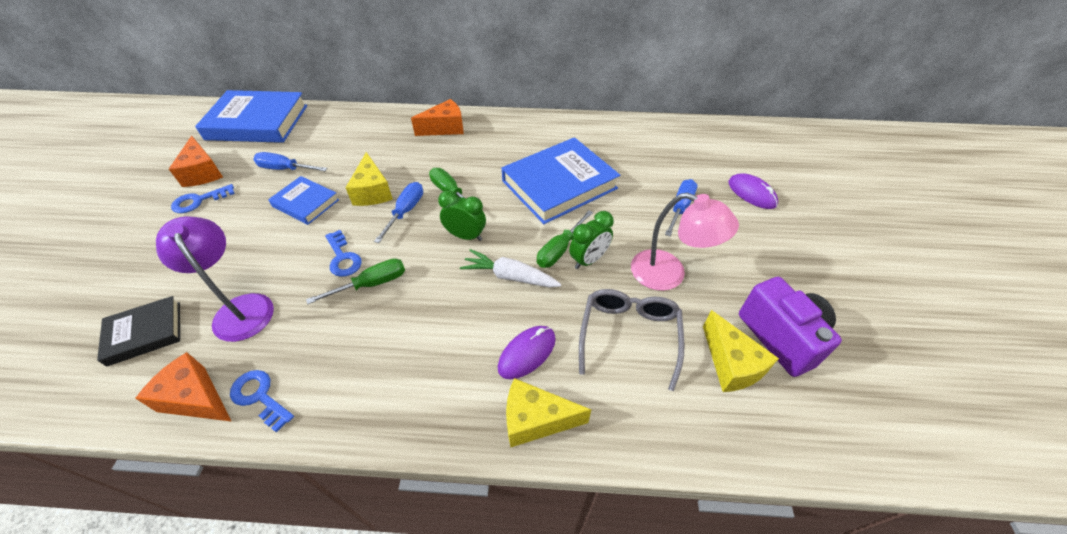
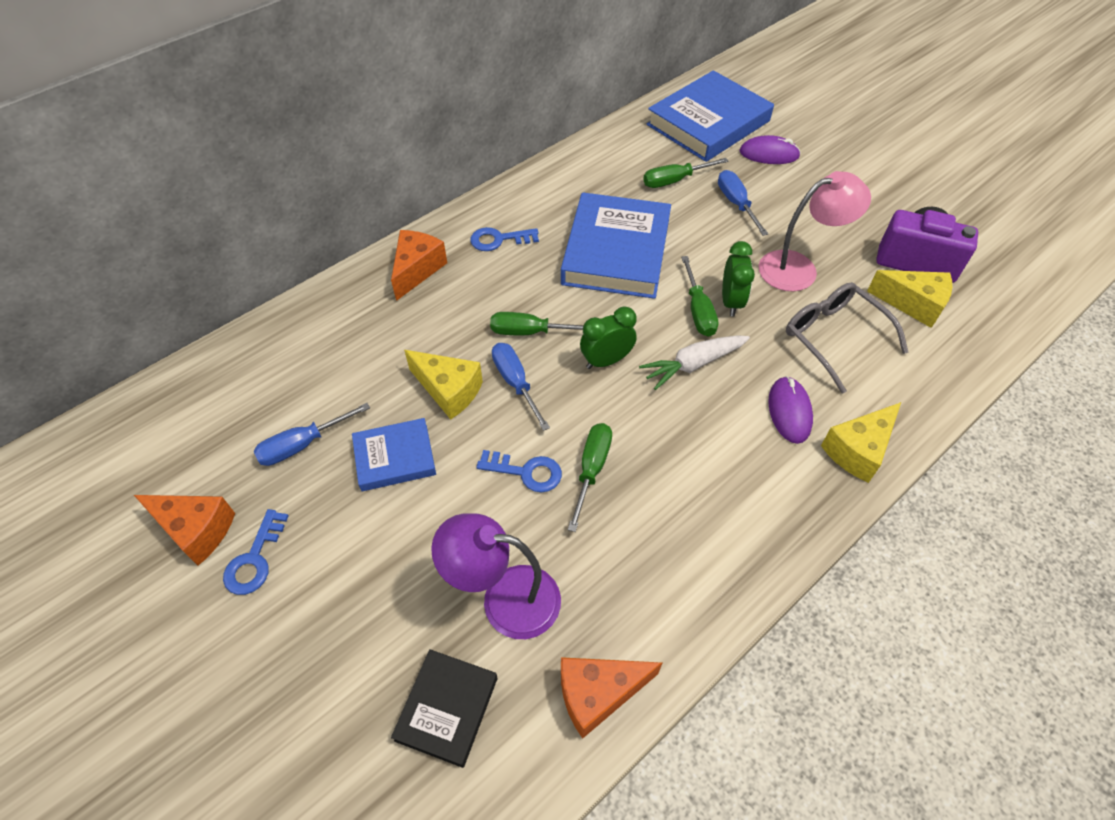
camera: 45 degrees left, 5 degrees up
(257, 122) = (157, 423): blue book -> blue book (708, 123)
(259, 396) = (649, 636): blue key -> blue key (499, 240)
(656, 170) = (675, 180): none -> green screwdriver

